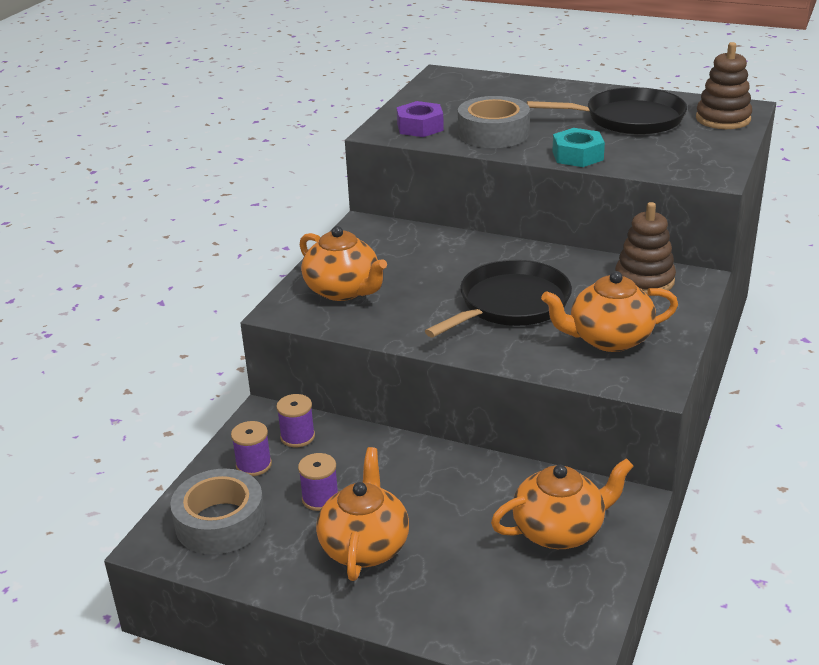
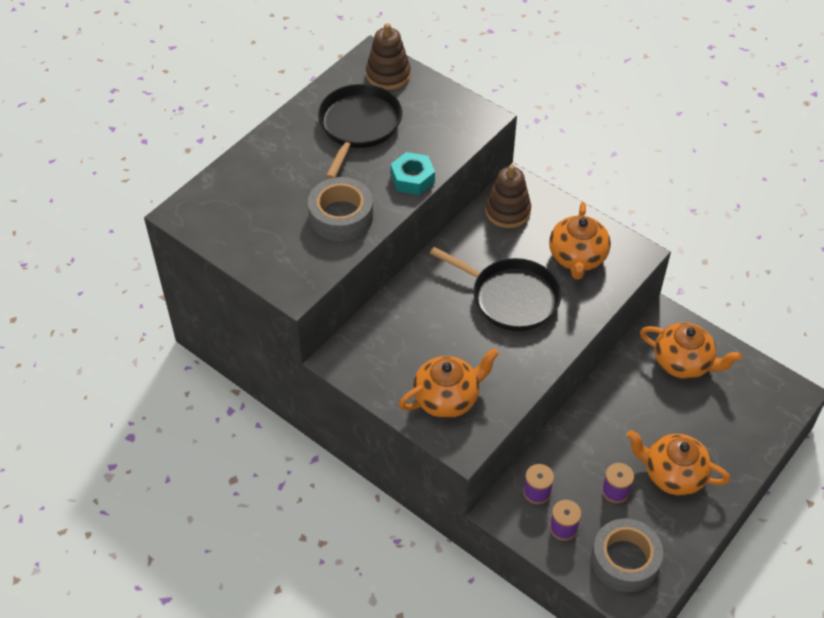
camera: 75 degrees left, 20 degrees up
(420, 127) = (300, 261): purple nut -> none
(510, 304) = (510, 297): black pan -> black pan turned 150 degrees clockwise
(560, 530) = (683, 362): orange teapot -> orange teapot turned 120 degrees clockwise

